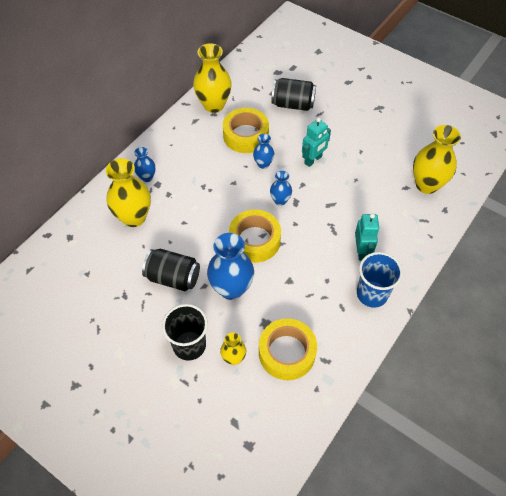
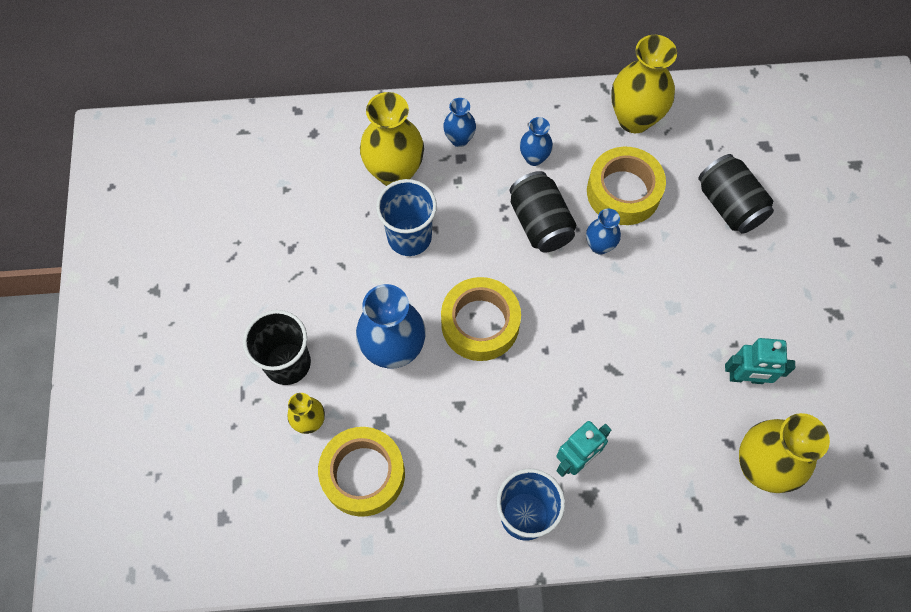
camera: 50 degrees right, 10 degrees up
(173, 277) = (354, 278): black can -> black can (540, 223)
(176, 236) = (409, 237): none -> blue cup
(280, 200) = (563, 307): blue vase -> blue vase (534, 158)
(313, 160) = (662, 298): turquoise robot -> turquoise robot (746, 377)

